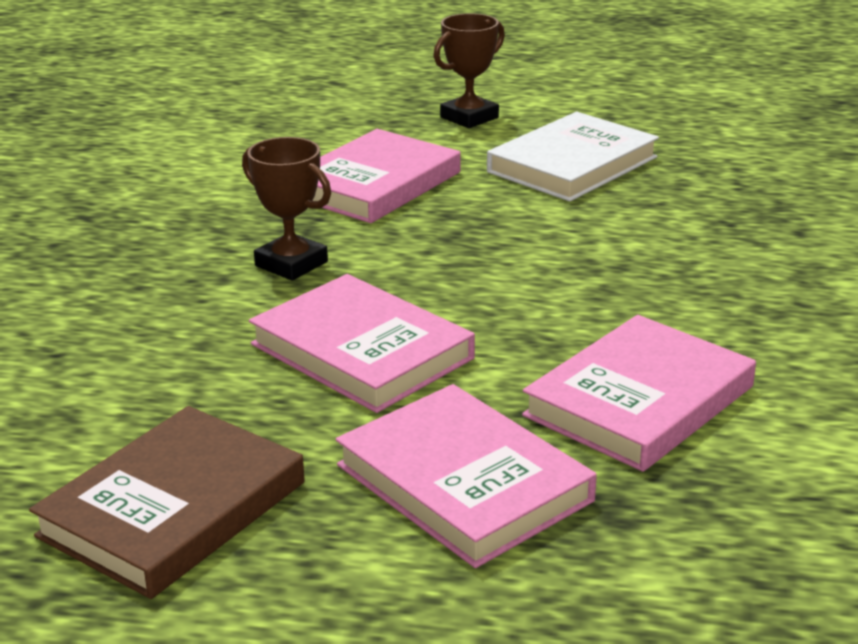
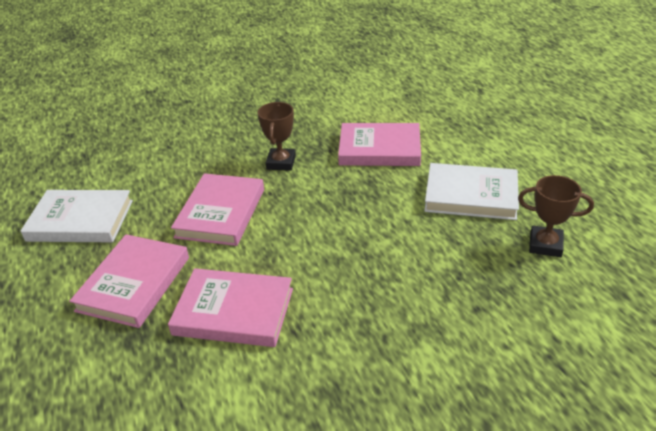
camera: 60 degrees right, 10 degrees up
(173, 509) = (80, 220): brown book -> white book
(469, 117) = (489, 142): brown trophy -> brown trophy (545, 245)

